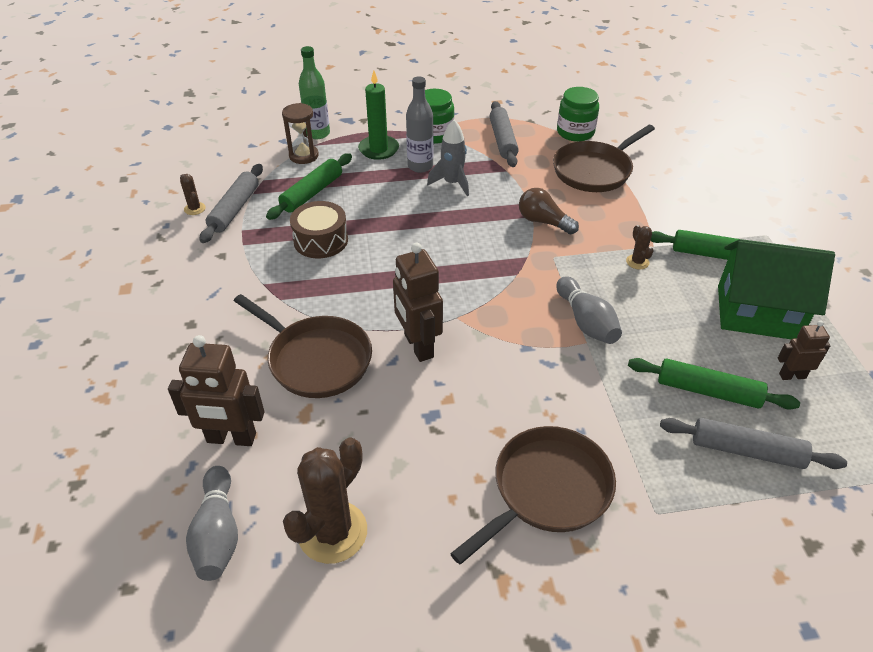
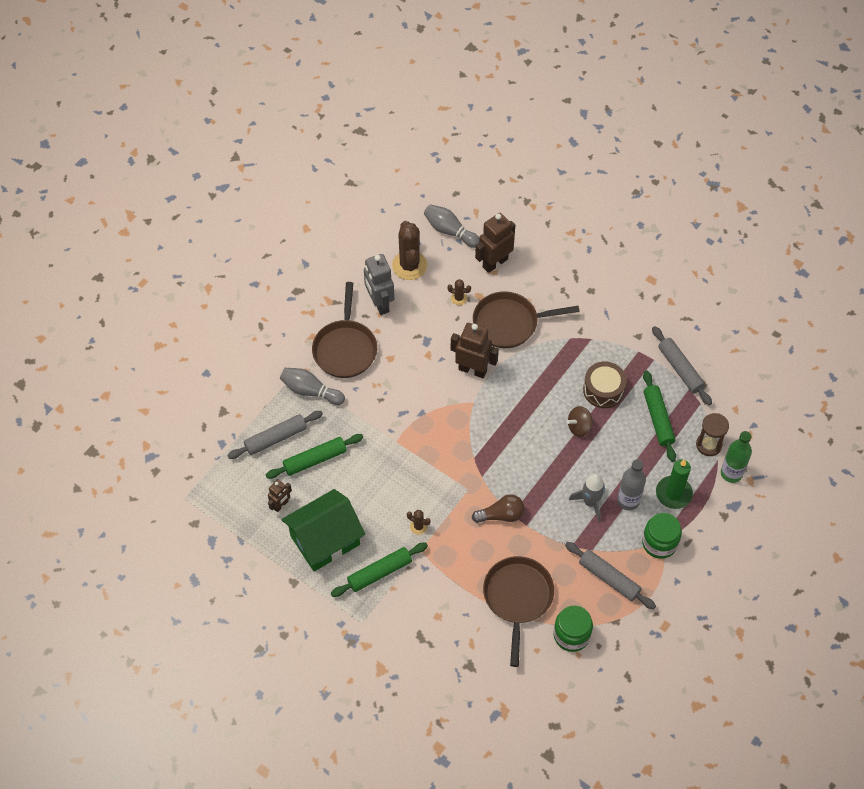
camera: 135 degrees right, 15 degrees up
(194, 209) = (701, 350): brown cactus -> brown cactus (459, 298)
(385, 231) = (579, 427): none -> brown spinning top
(435, 513) = (379, 303): none -> grey robot
(586, 322) = (407, 455): grey bowling pin -> grey bowling pin (310, 391)

